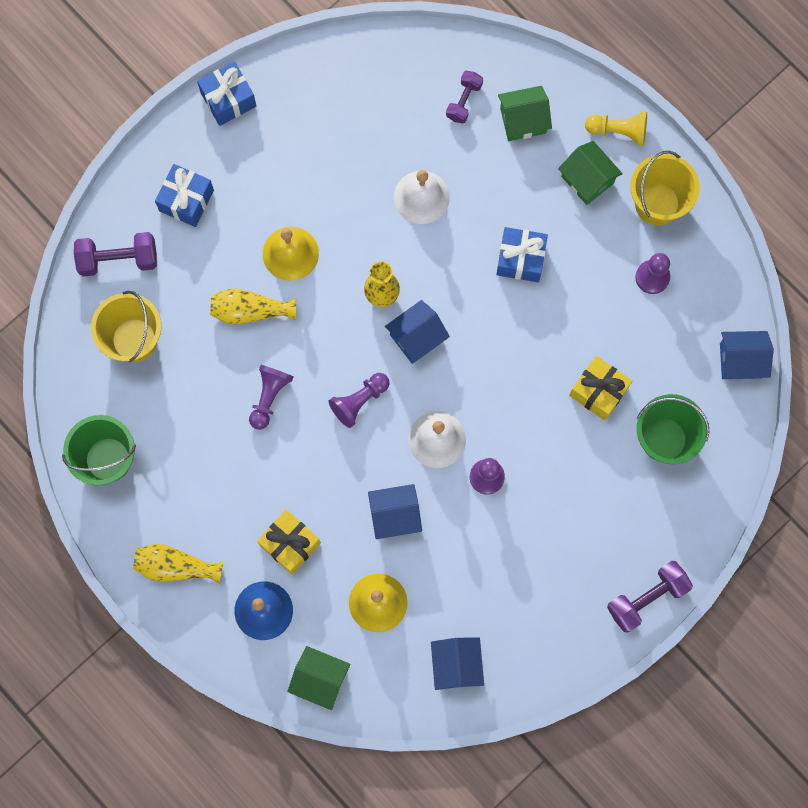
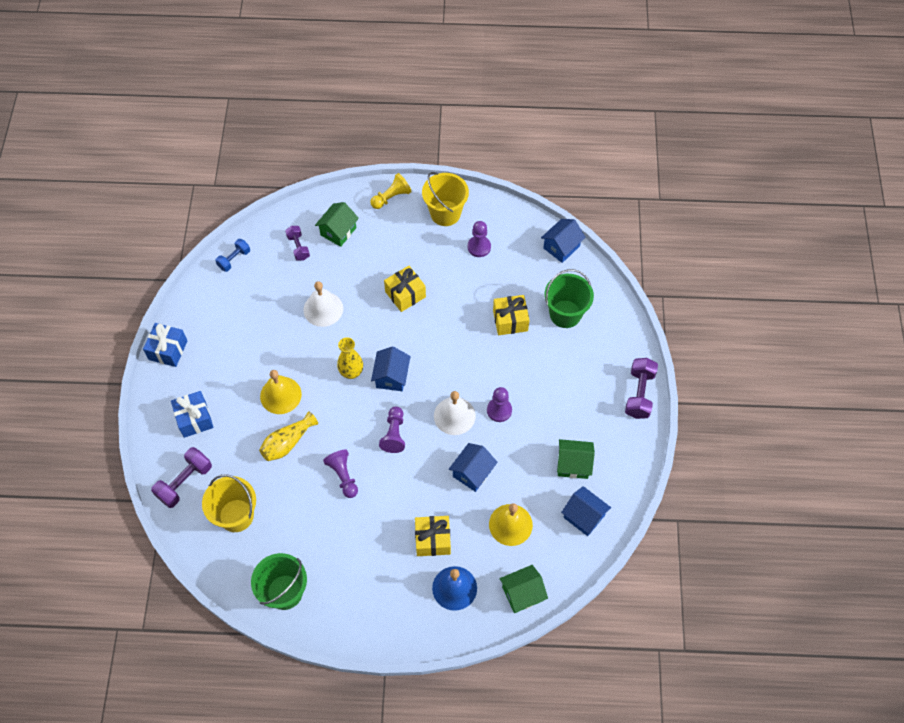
camera: 45 degrees left, 15 degrees down
(175, 566) = (382, 612): yellow vase -> none
(386, 54) = (234, 259): none -> blue dumbbell
(520, 259) = (405, 294): blue gift -> yellow gift
(587, 179) = (399, 231): green house -> green house (573, 464)

